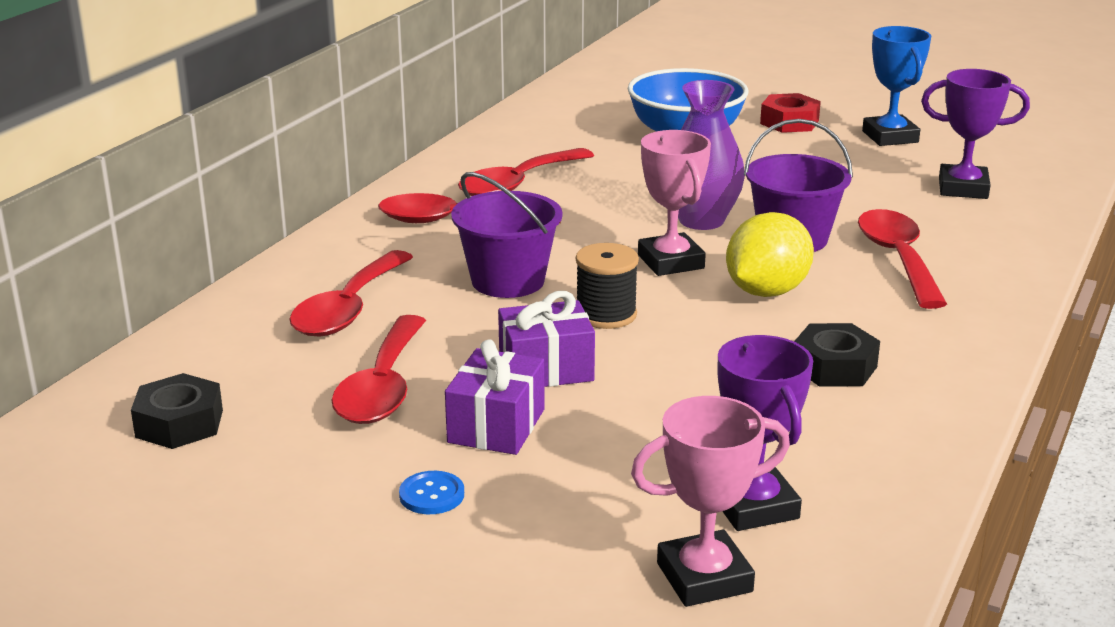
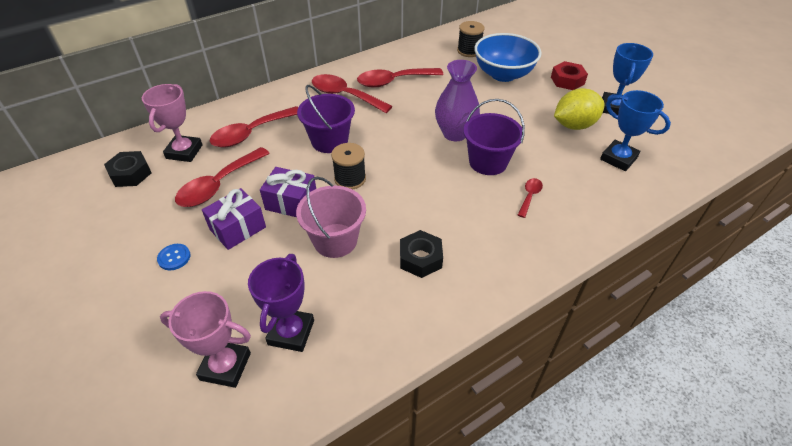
camera: 30 degrees right, 20 degrees up
(594, 120) = (469, 51): none -> black spool
(670, 262) = (413, 156): pink trophy -> pink trophy (184, 152)
(680, 388) = (335, 240): none -> pink bucket
(766, 291) = (439, 193): yellow lemon -> yellow lemon (574, 125)
(897, 258) = (529, 196): red spoon -> red spoon, size x0.49
(963, 188) = (618, 158): purple trophy -> blue trophy

